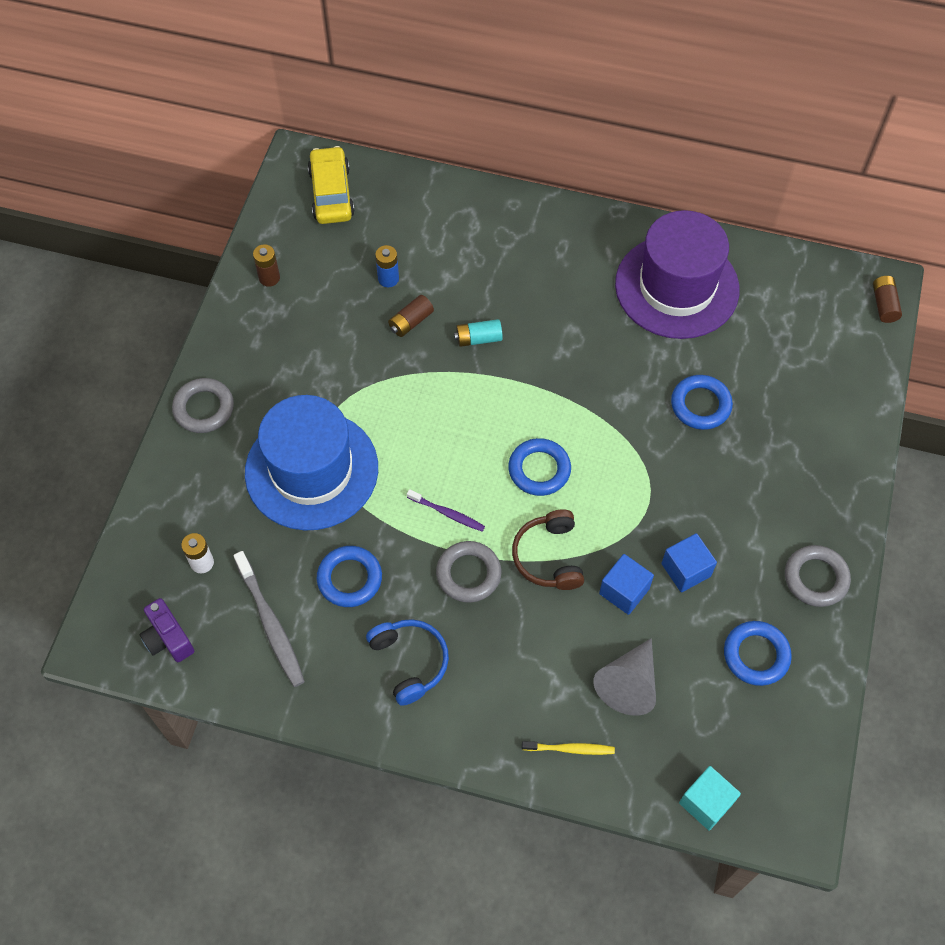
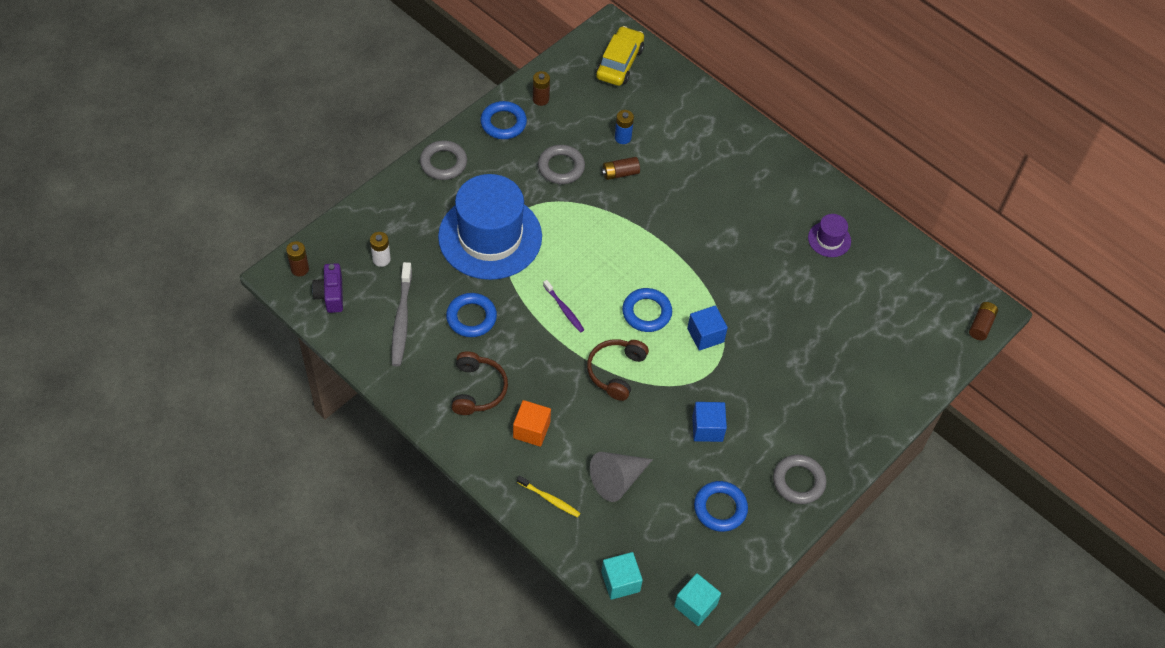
camera: 25 degrees right, 5 degrees down
(111, 626) = (300, 269): none -> brown battery
(410, 662) = (478, 389): blue headphones -> brown headphones
(468, 574) = (553, 355): grey ring -> grey ring (561, 167)
(478, 338) = (660, 206): turquoise battery -> none
(500, 677) = (531, 430): none -> orange cube
(624, 591) = (654, 420): blue cube -> blue cube (705, 335)
(676, 287) = (829, 239): purple hat -> purple hat, size x0.42
(700, 405) = (792, 326): blue ring -> blue ring (503, 123)
(800, 783) = (695, 605): none -> turquoise cube

